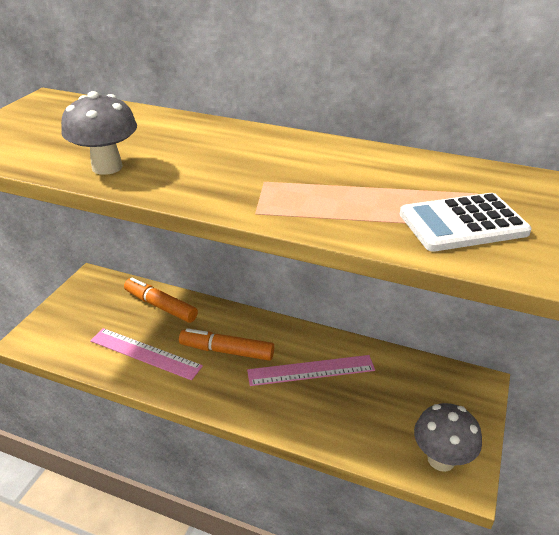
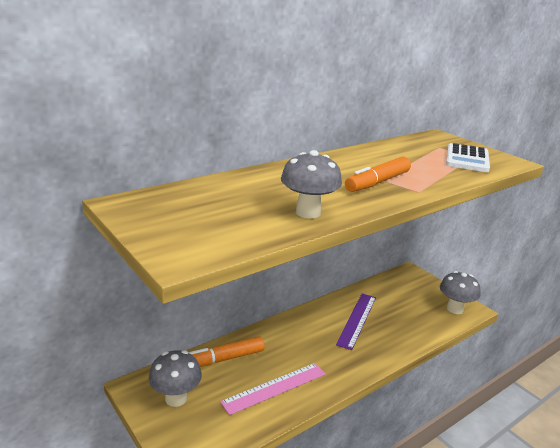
camera: 60 degrees left, 10 degrees down
(91, 303) = (176, 398): none -> grey mushroom
(227, 351) = (308, 346): orange marker -> orange marker (377, 182)
(311, 370) = (357, 320): pink ruler -> purple ruler

